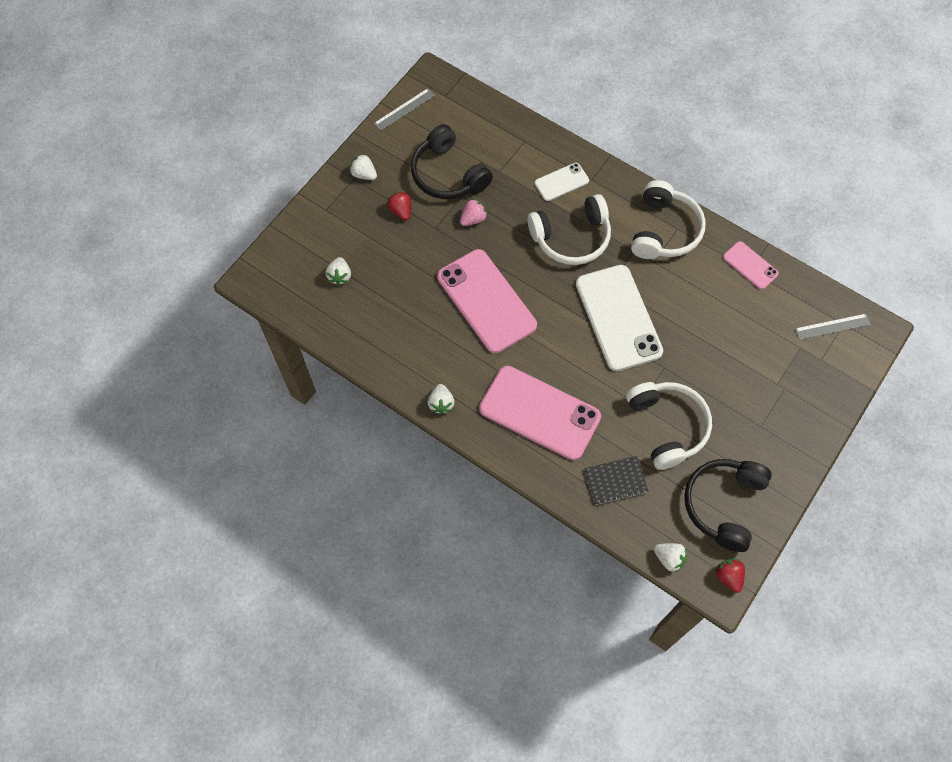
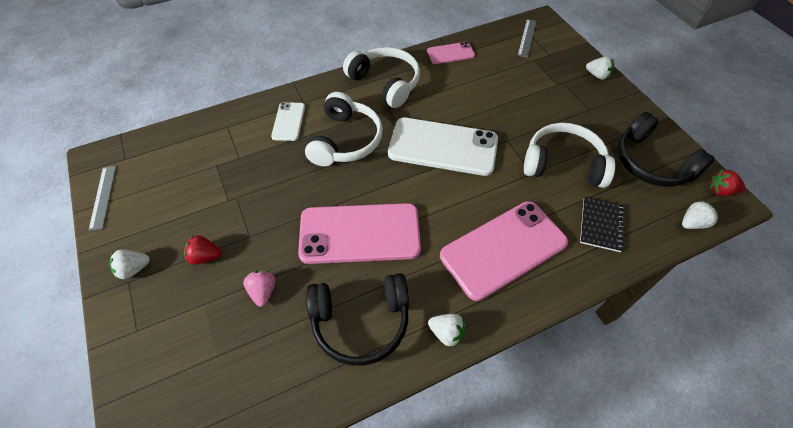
camera: 60 degrees left, 10 degrees down
(340, 276) = (227, 359): white strawberry -> white strawberry (597, 75)
(448, 174) = (205, 197): black headphones -> black headphones (361, 321)
(473, 219) = (267, 201): pink strawberry -> pink strawberry (263, 291)

